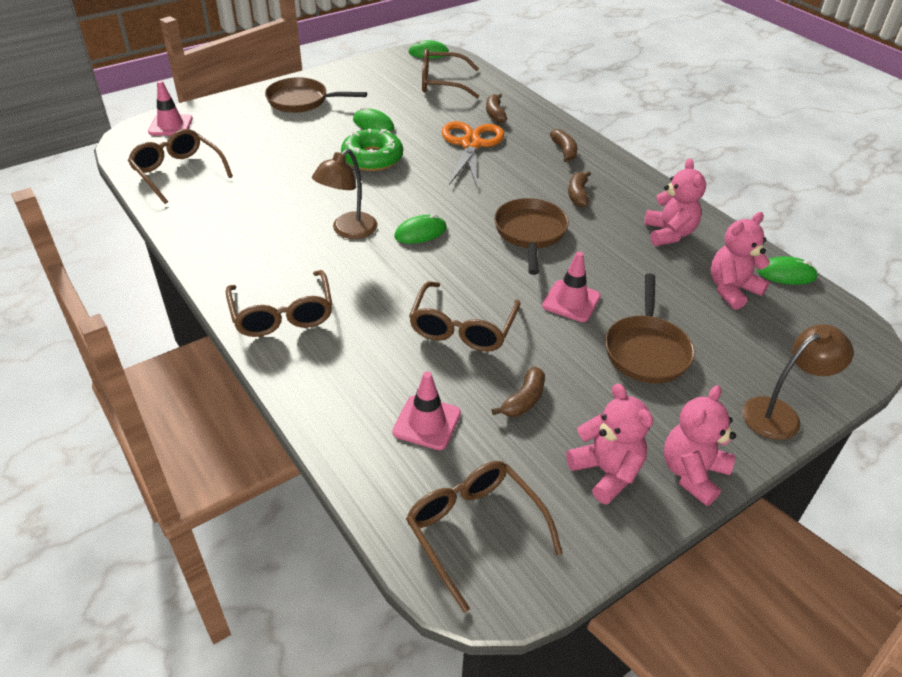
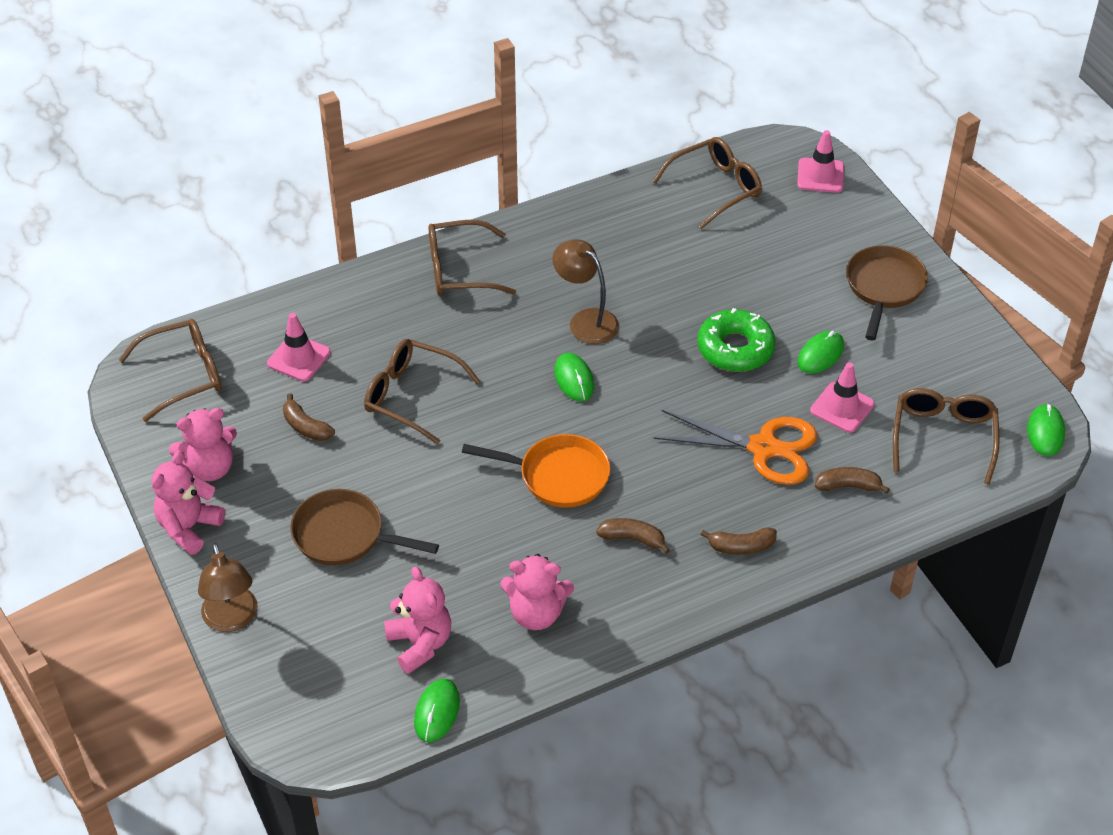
camera: 100 degrees right, 5 degrees up
(530, 233) = (558, 476): brown pan -> orange pan
(571, 301) = (432, 489): pink traffic cone -> pink traffic cone (842, 407)
(692, 473) = (189, 527): pink teddy bear -> pink teddy bear turned 105 degrees counterclockwise

